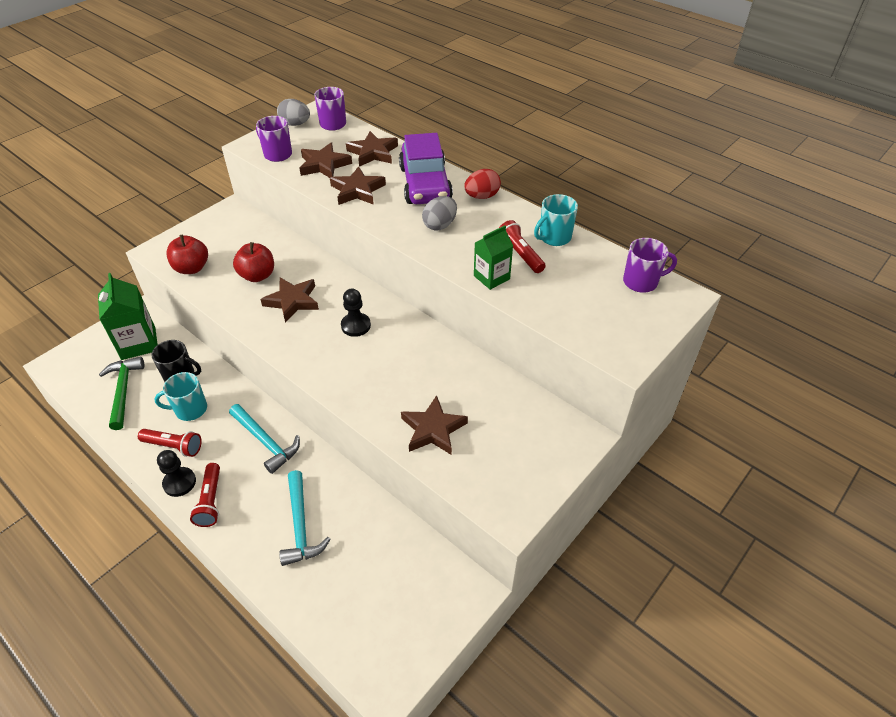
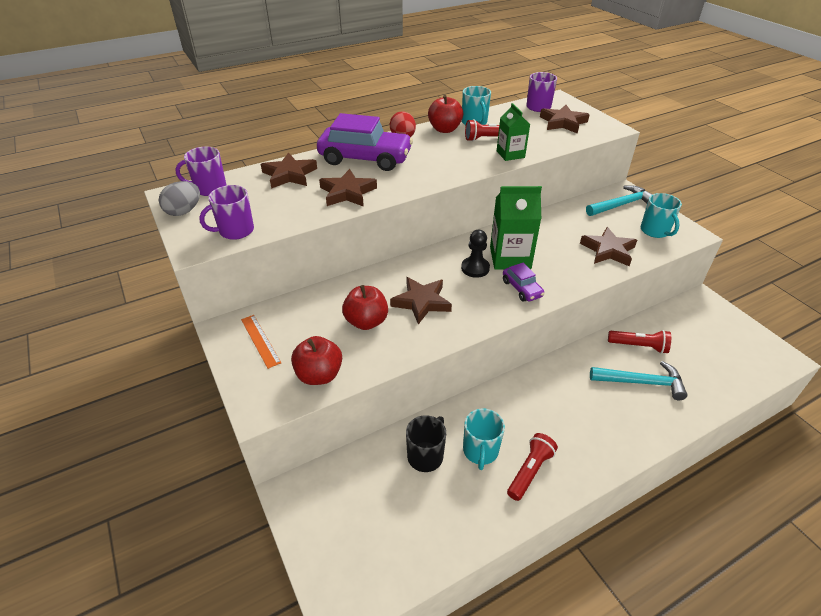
camera: 70 degrees left, 5 degrees down
(123, 391) = (428, 518): green hammer -> none
(138, 343) = (348, 496): green carton -> green carton (510, 258)
(179, 482) = (580, 470): black pawn -> none
(210, 501) = (607, 445): red flashlight -> red flashlight (639, 346)
(222, 229) = (260, 340): none -> orange ruler
(265, 441) = (542, 393): turquoise hammer -> turquoise hammer (621, 205)
(324, 165) = (285, 204): brown star -> brown star (563, 122)
(335, 365) = (522, 288): none -> purple car
(440, 225) = (430, 162): grey egg -> none
(498, 475) = (655, 231): none -> turquoise mug
(521, 219) = (444, 129): none -> red apple

